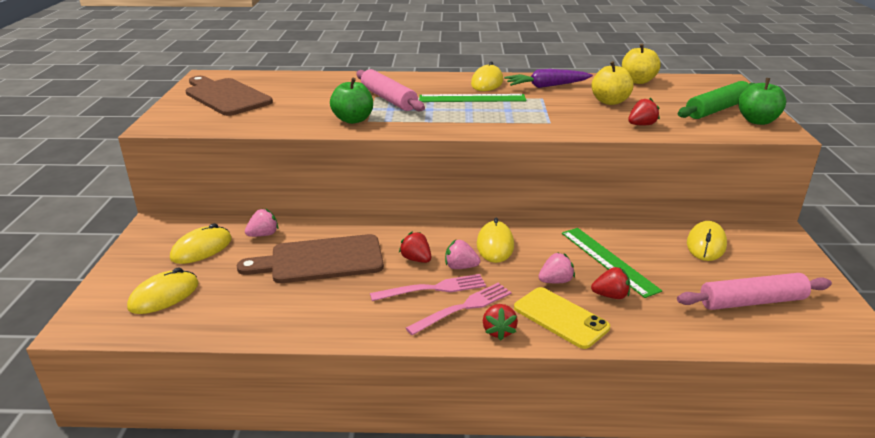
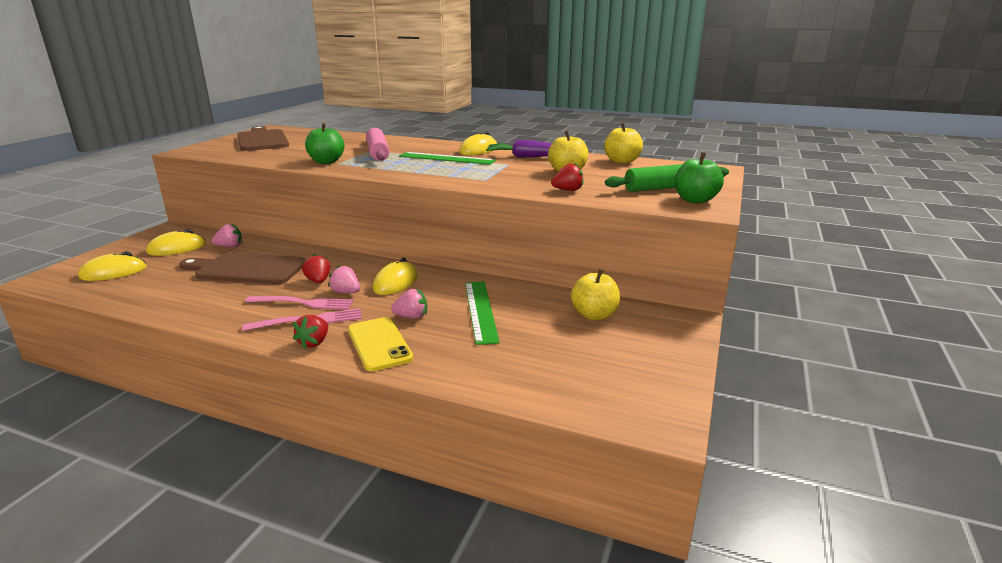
camera: 20 degrees right, 5 degrees down
(610, 295) = (446, 337): red strawberry -> none
(706, 244) = (594, 315): yellow mouse -> yellow apple
(752, 301) = (580, 369): pink rolling pin -> none

